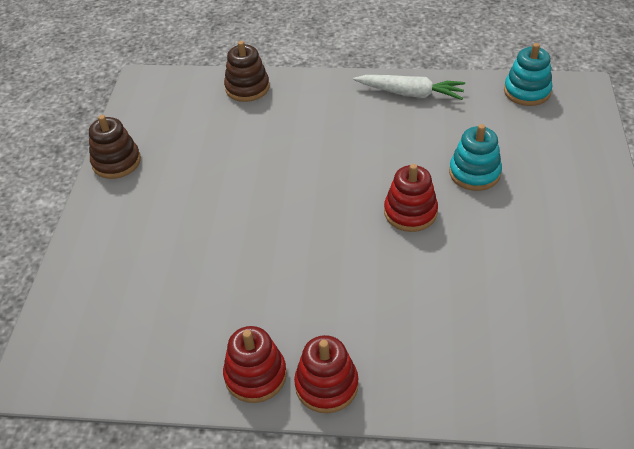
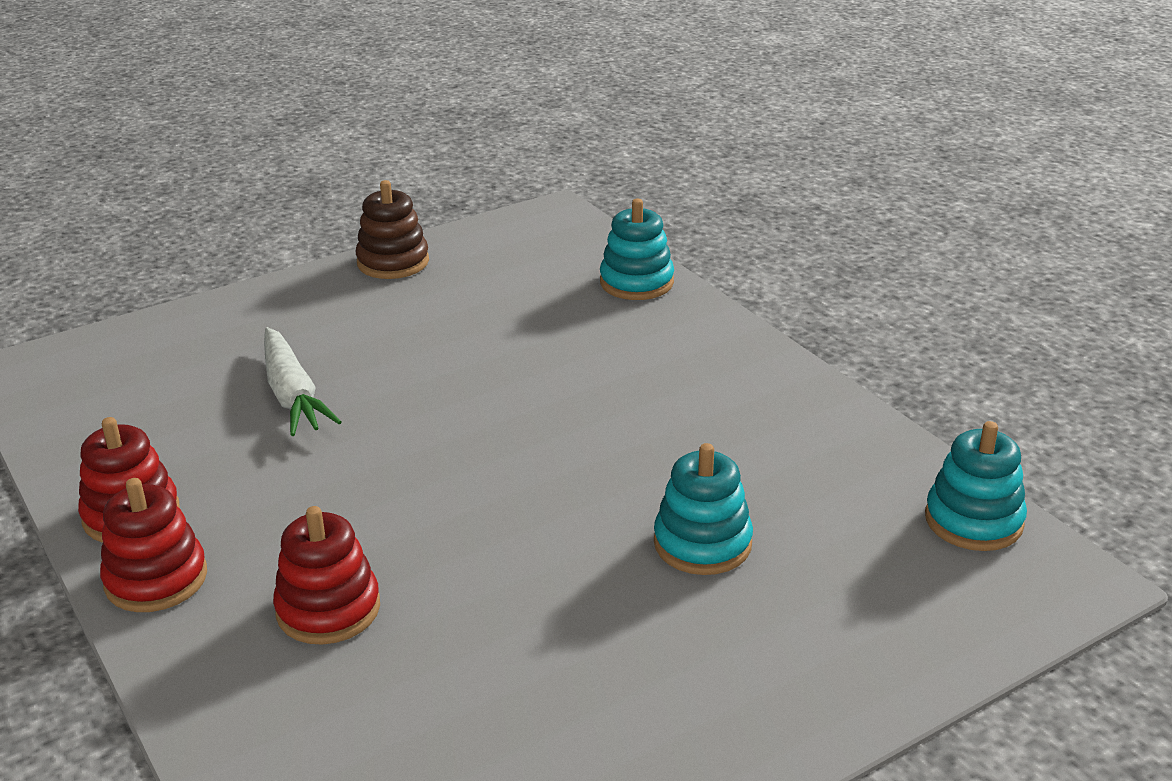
camera: 50 degrees right, 15 degrees down
(247, 88) = (636, 282): brown stacking toy -> turquoise stacking toy
(410, 93) = (805, 411): white carrot -> white carrot (292, 395)
(410, 212) = (546, 517): red stacking toy -> red stacking toy (328, 609)

